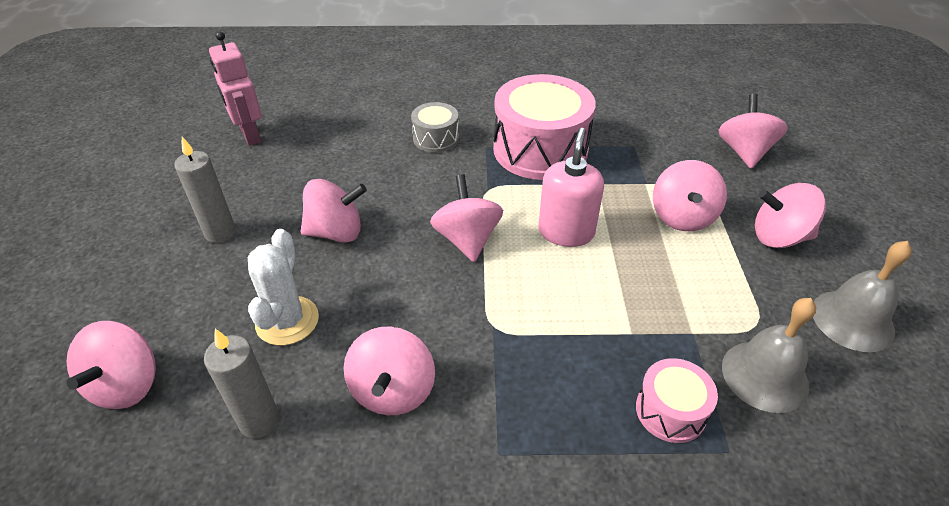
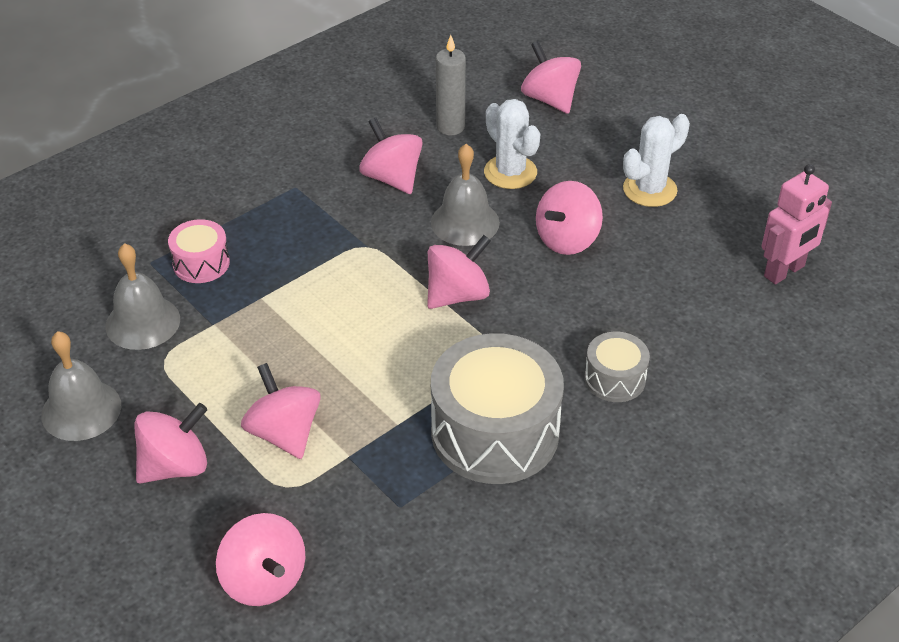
camera: 140 degrees right, 0 degrees up
(220, 233) = (649, 190): grey candle -> white cactus
(250, 135) = (784, 271): pink robot -> pink robot turned 120 degrees clockwise
(388, 296) = (465, 222): none -> grey bell
(467, 239) = (457, 295): pink spinning top -> pink spinning top turned 75 degrees counterclockwise
(540, 150) = (495, 432): pink drum -> grey drum
(566, 232) = (381, 351): pink soap dispenser -> none

